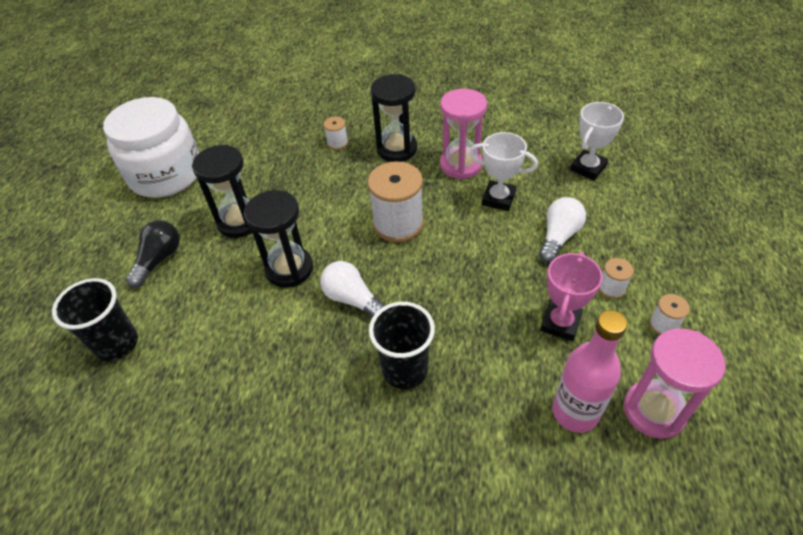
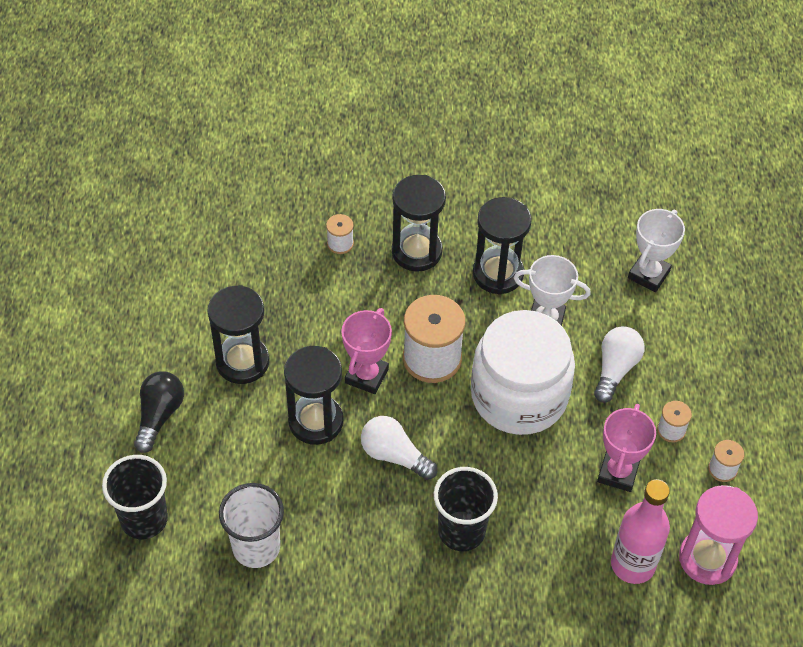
camera: 10 degrees left, 5 degrees up
(166, 174) = (130, 296): white jar -> white jar (519, 395)
(209, 374) = (256, 547): none -> white cup
(340, 235) = (366, 376): none -> pink trophy
(461, 165) = (498, 273): pink hourglass -> black hourglass

